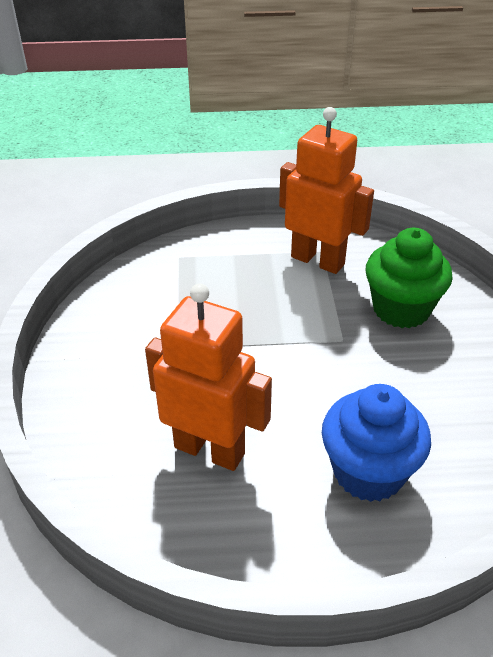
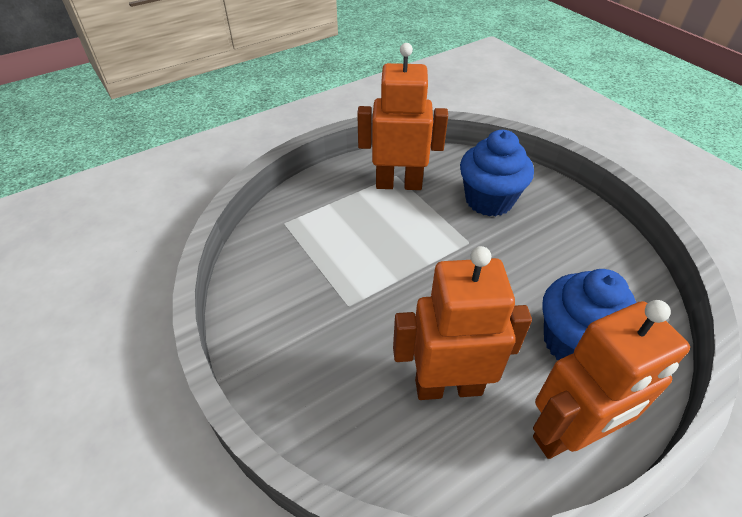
camera: 30 degrees left, 5 degrees up
(286, 541) = (568, 435): none -> orange robot
(401, 309) = (489, 200): green cupcake -> blue cupcake

